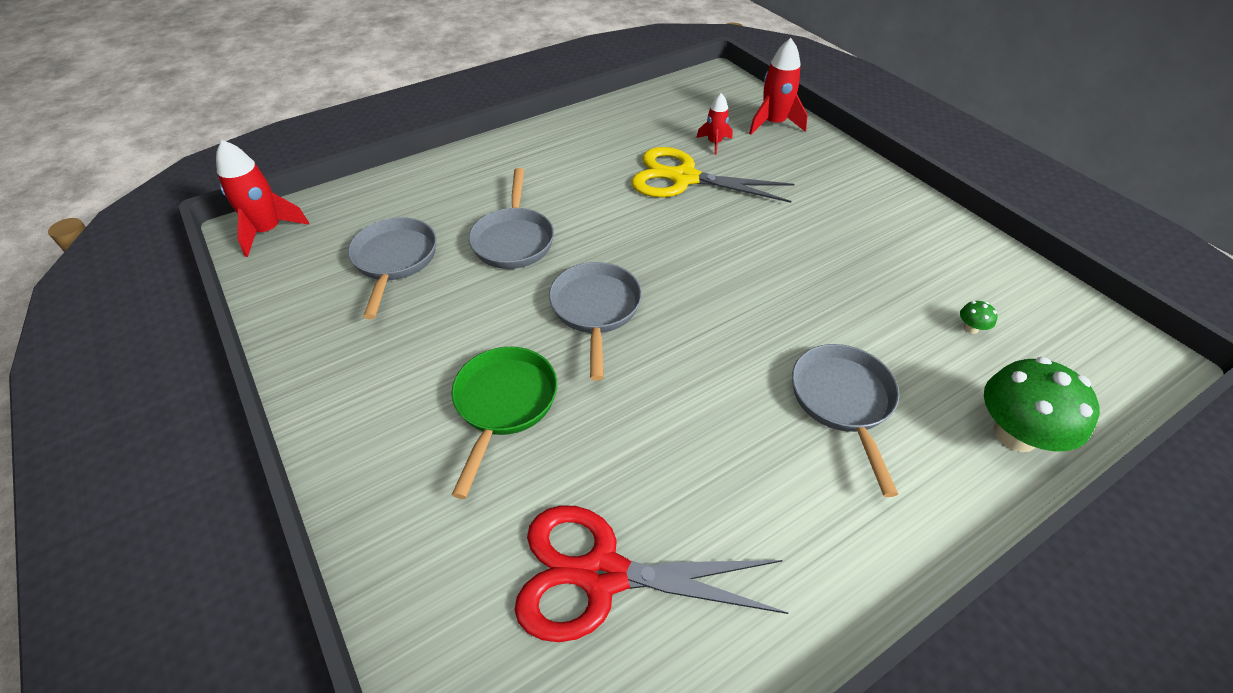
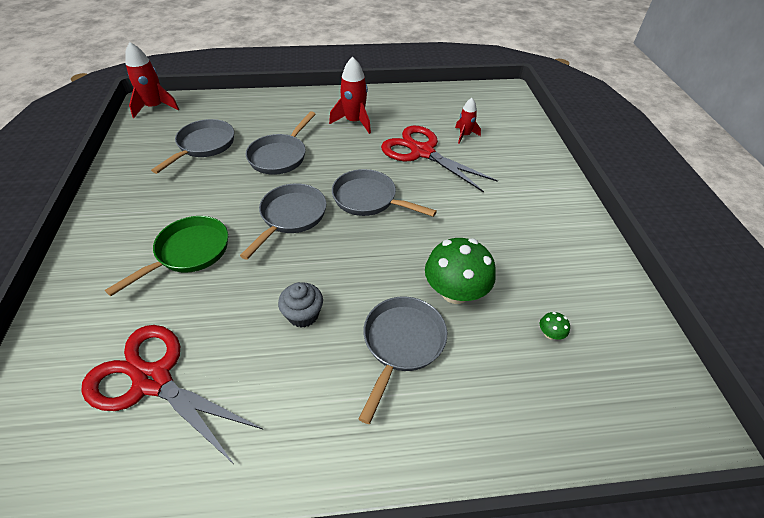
camera: 25 degrees right, 0 degrees up
(670, 255) = (368, 199): none -> grey pan
(683, 178) = (422, 152): yellow scissors -> red scissors
(712, 417) = (303, 315): none -> grey cupcake
(773, 124) = (521, 134): red rocket -> red rocket (354, 122)
(1015, 434) = (516, 428): green mushroom -> green mushroom (455, 292)

